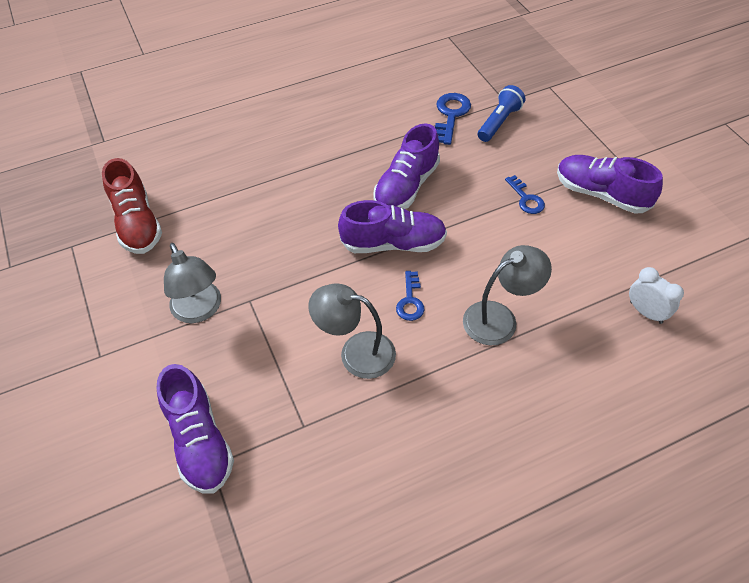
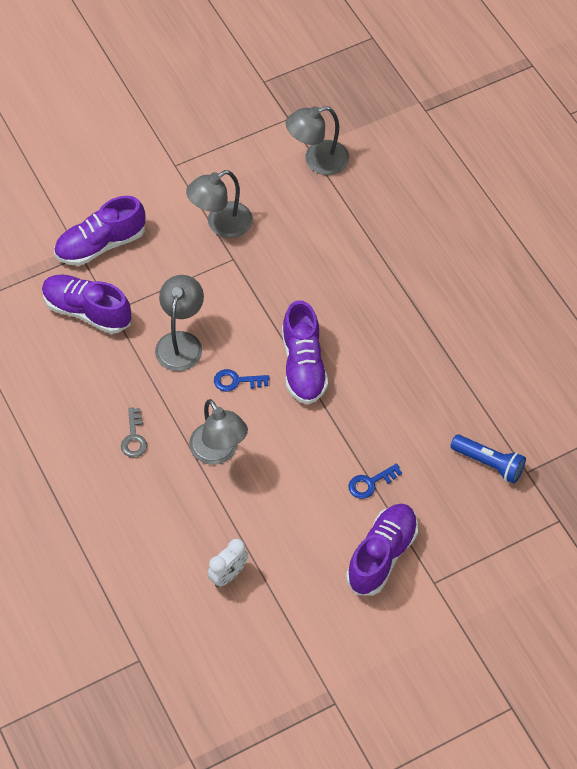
camera: 85 degrees right, 5 degrees up
(137, 223) = (317, 161): red shoe -> grey lamp
(406, 187) = (380, 374): purple shoe -> purple shoe (87, 311)
(451, 115) = (496, 415): blue key -> none
(484, 402) = (134, 437): none -> grey key

